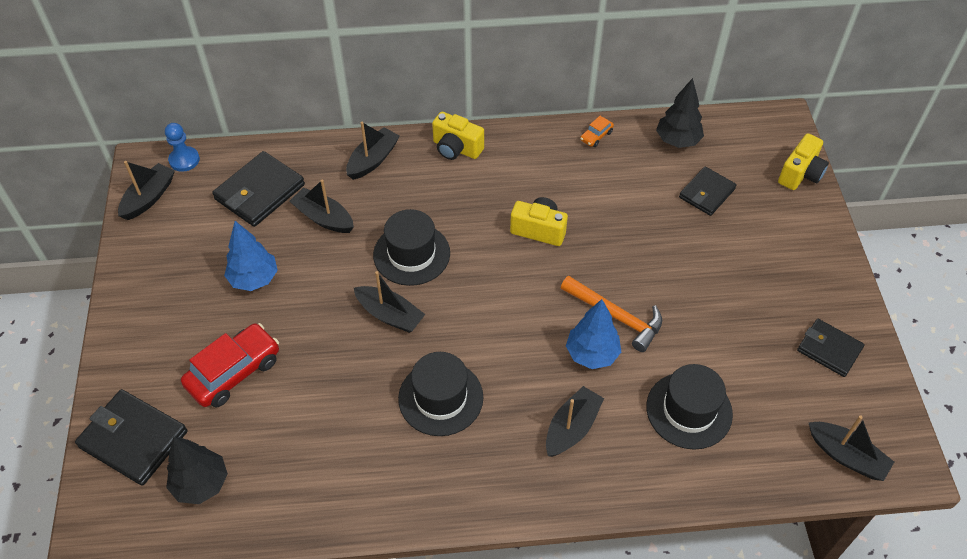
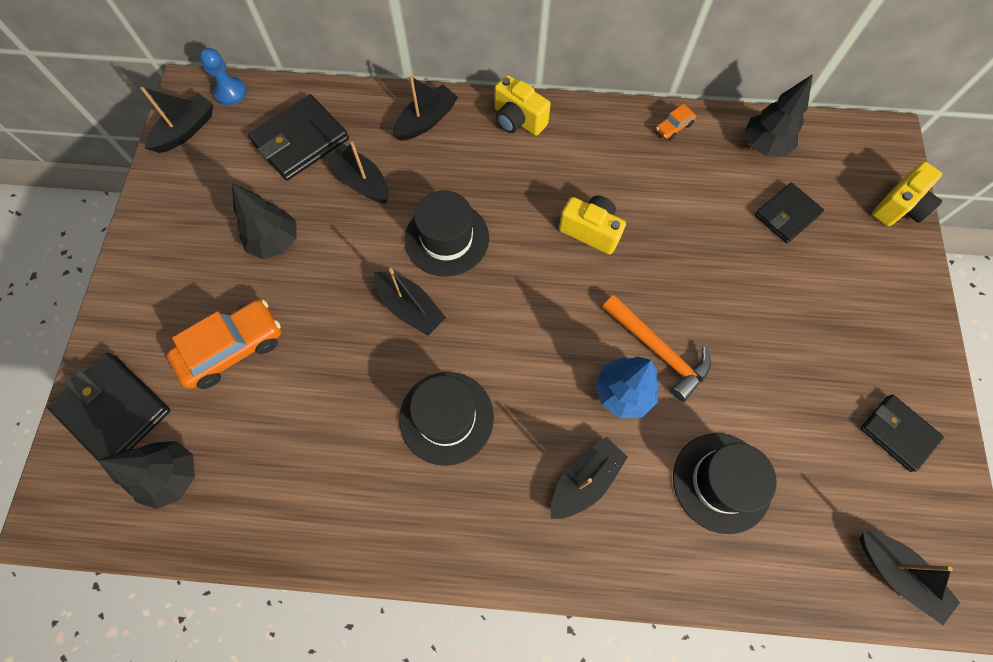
camera: 10 degrees right, 15 degrees up
(234, 372) = (233, 349): red car -> orange car
(254, 279) = (275, 242): blue tree -> black tree

